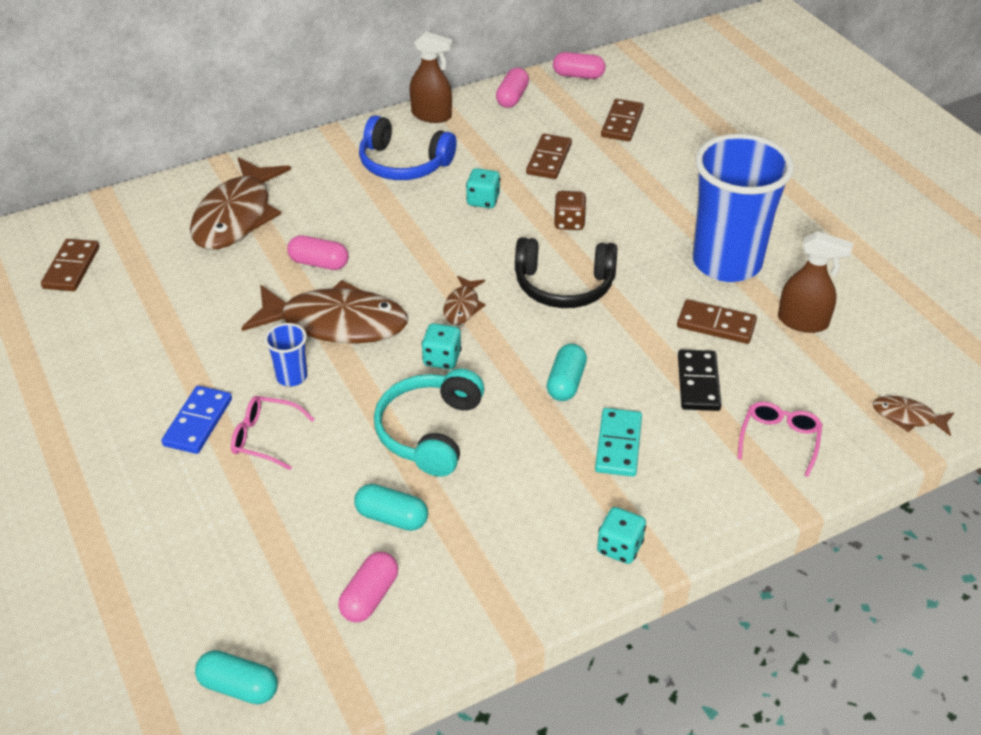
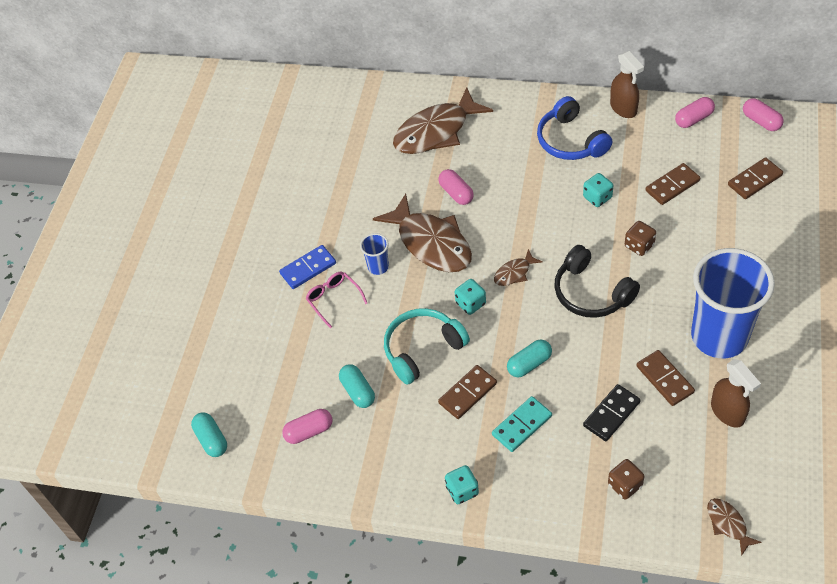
camera: 45 degrees right, 10 degrees up
(71, 268) = (320, 123): brown domino -> brown domino (468, 393)
(779, 440) = (625, 485): pink glasses -> brown dice

